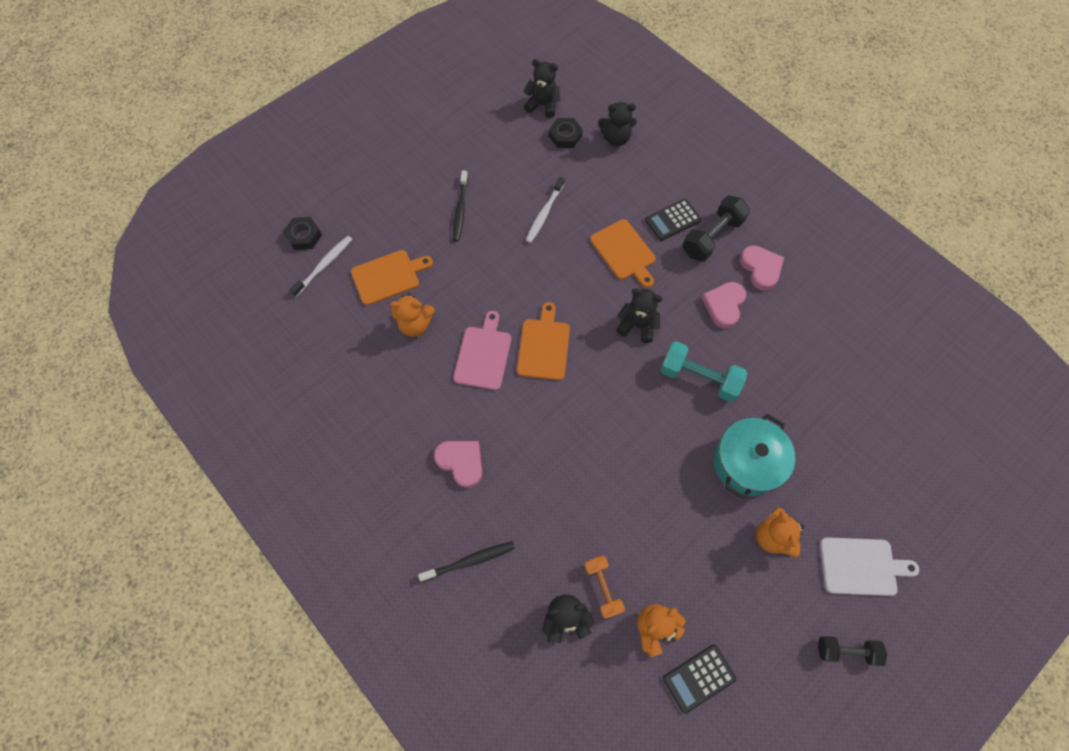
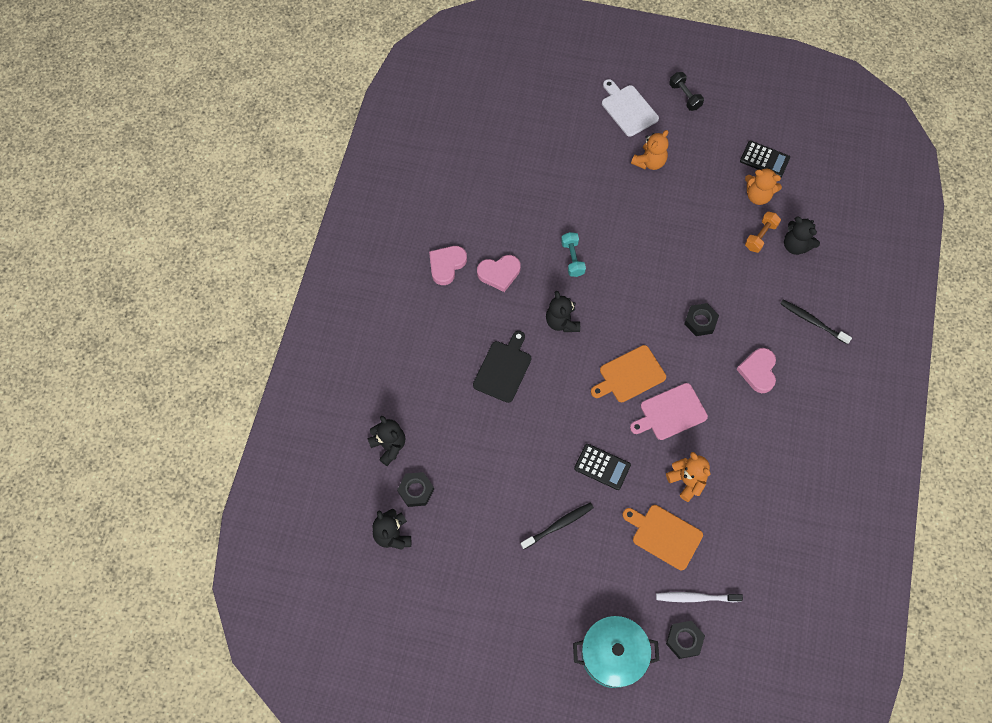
camera: 125 degrees left, 0 degrees up
(544, 214) = (512, 453): white toothbrush -> none
(550, 448) = (700, 321): none -> black nut
(624, 252) = (503, 369): orange cutting board -> black cutting board
(672, 220) = (445, 351): black calculator -> black calculator (602, 467)
(699, 378) = (572, 258): turquoise dumbbell -> turquoise dumbbell, size x0.64
(712, 237) = (441, 313): black dumbbell -> none
(746, 463) = (612, 199): turquoise pot -> turquoise pot (613, 655)

